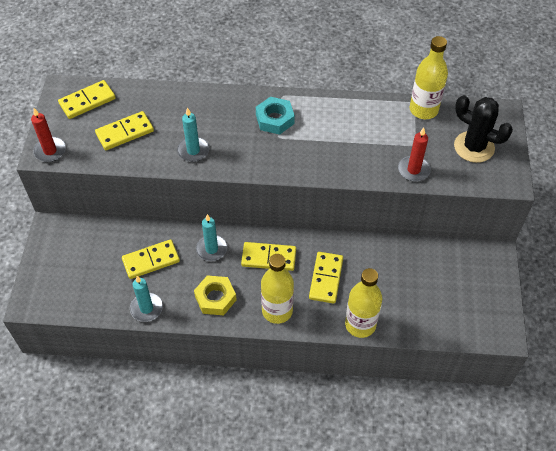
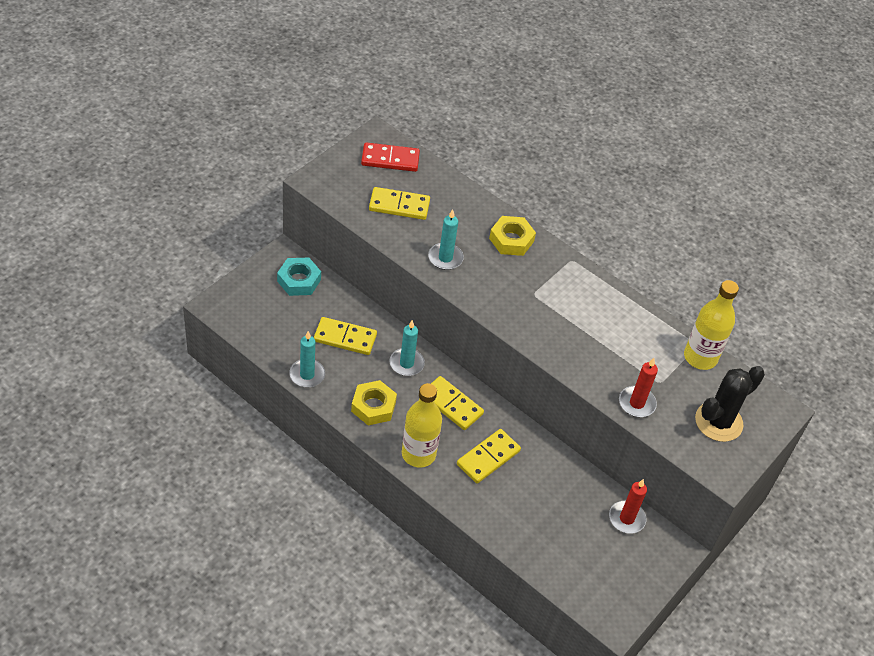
camera: 30 degrees right, 5 degrees down
(50, 151) = (322, 182): red candle -> red candle (626, 518)
(87, 101) = (390, 159): yellow domino -> red domino
(228, 107) = (511, 240): none -> yellow nut
(275, 119) = (545, 277): turquoise nut -> turquoise nut (299, 280)
(360, 324) = (484, 517): yellow bottle -> none
(474, 147) = (718, 422): black cactus -> black cactus turned 75 degrees clockwise

